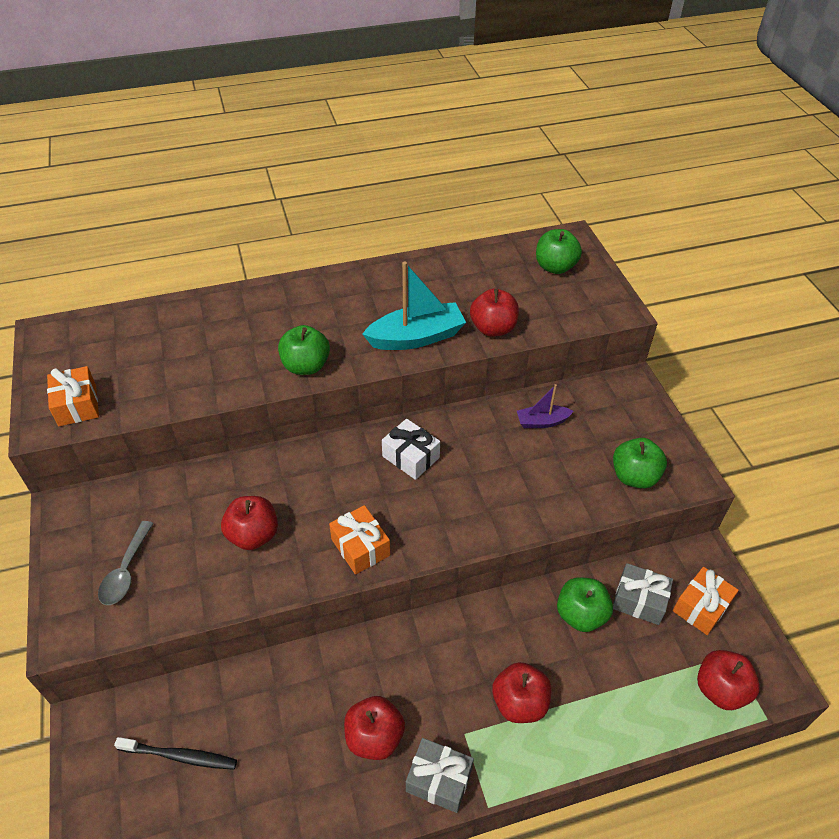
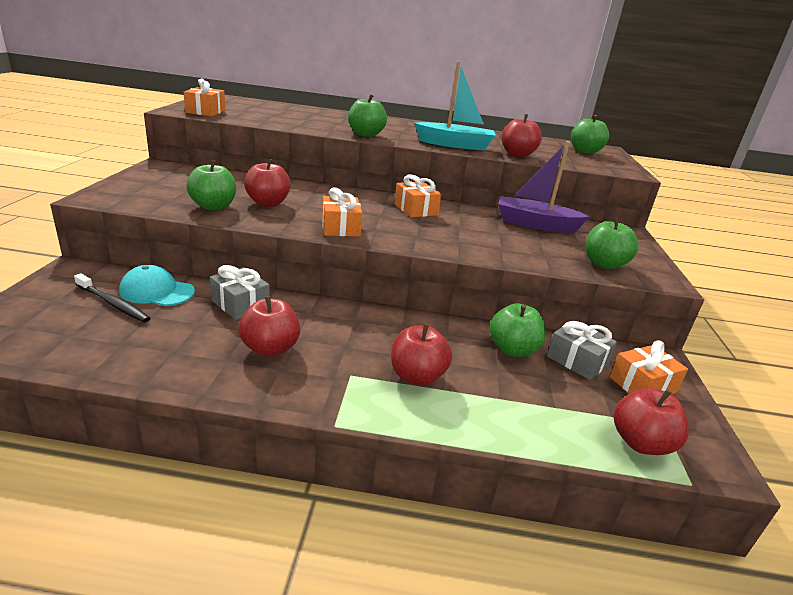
camera: 20 degrees right, 20 degrees down
(126, 571) = (167, 191): grey spoon -> none
(203, 578) = (213, 207): none -> green apple
(205, 711) = (157, 291): none -> turquoise cap
(411, 457) = (415, 209): white gift -> orange gift
(439, 780) = (303, 391): grey gift -> grey gift (240, 304)
(542, 422) = (535, 224): purple boat -> purple boat, size x1.80

